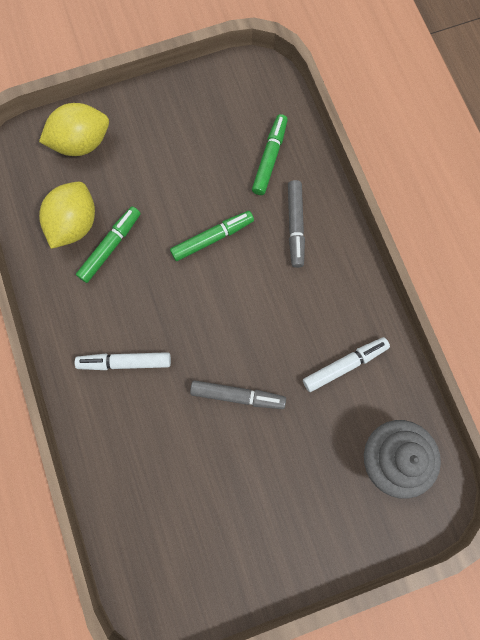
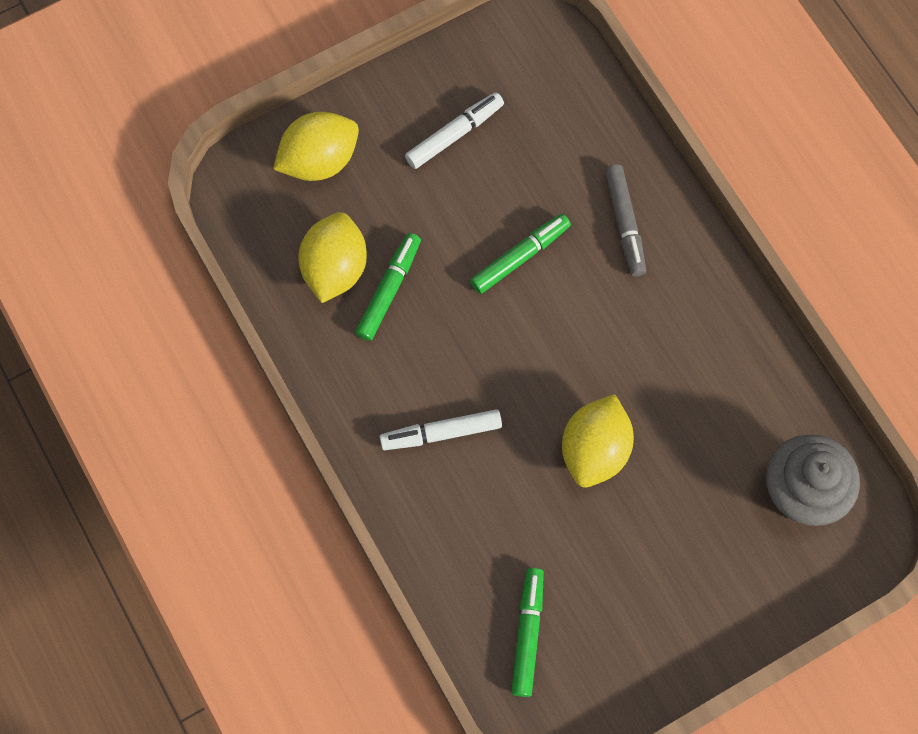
camera: 10 degrees left, 5 degrees down
(237, 396) = (594, 450): grey marker -> yellow lemon
(270, 158) = (573, 140): green marker -> green marker (527, 633)
(344, 365) = (723, 389): white marker -> white marker (454, 134)

